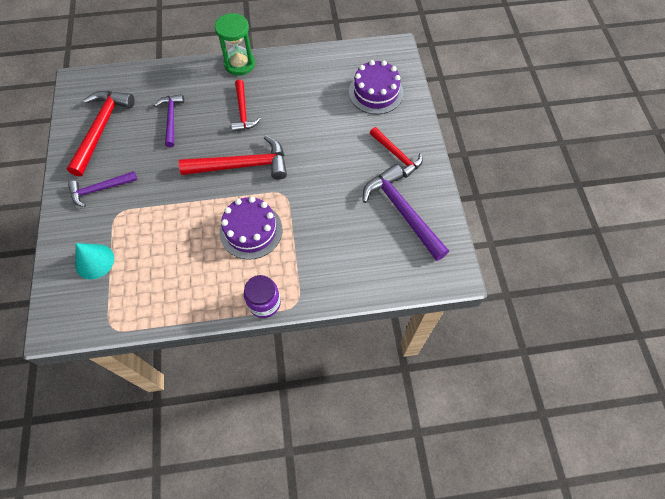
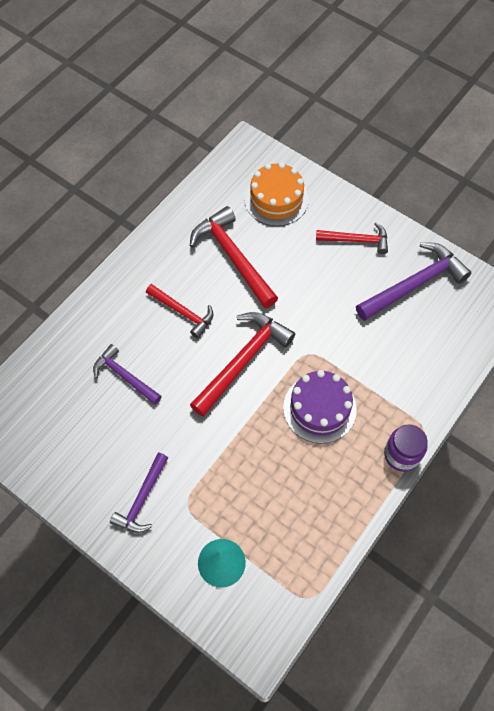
camera: 45 degrees left, 0 degrees up
(101, 129) = (67, 446): red hammer -> red hammer (233, 257)
(239, 64) = (123, 271): green hourglass -> none
(376, 92) = (276, 199): purple cake -> orange cake
(402, 212) = (414, 284): purple hammer -> purple hammer turned 135 degrees clockwise

